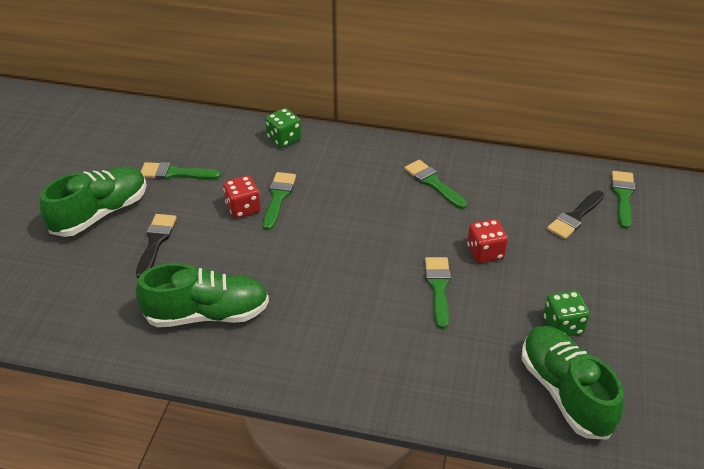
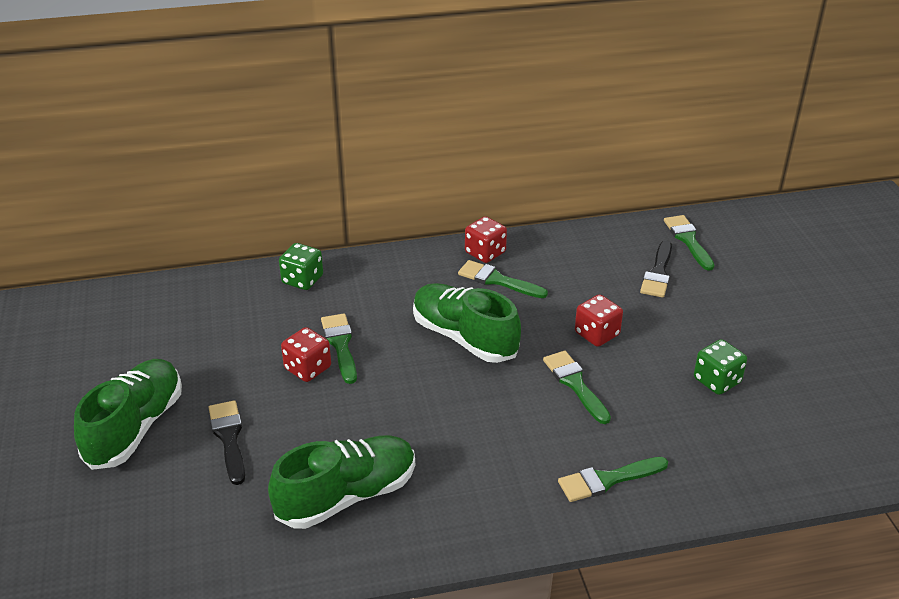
camera: 25 degrees left, 5 degrees down
(175, 173) = (198, 354): green brush -> green brush (607, 480)
(438, 157) = (485, 253): none -> red dice
(565, 392) = (761, 443): green shoe -> green shoe (464, 337)

